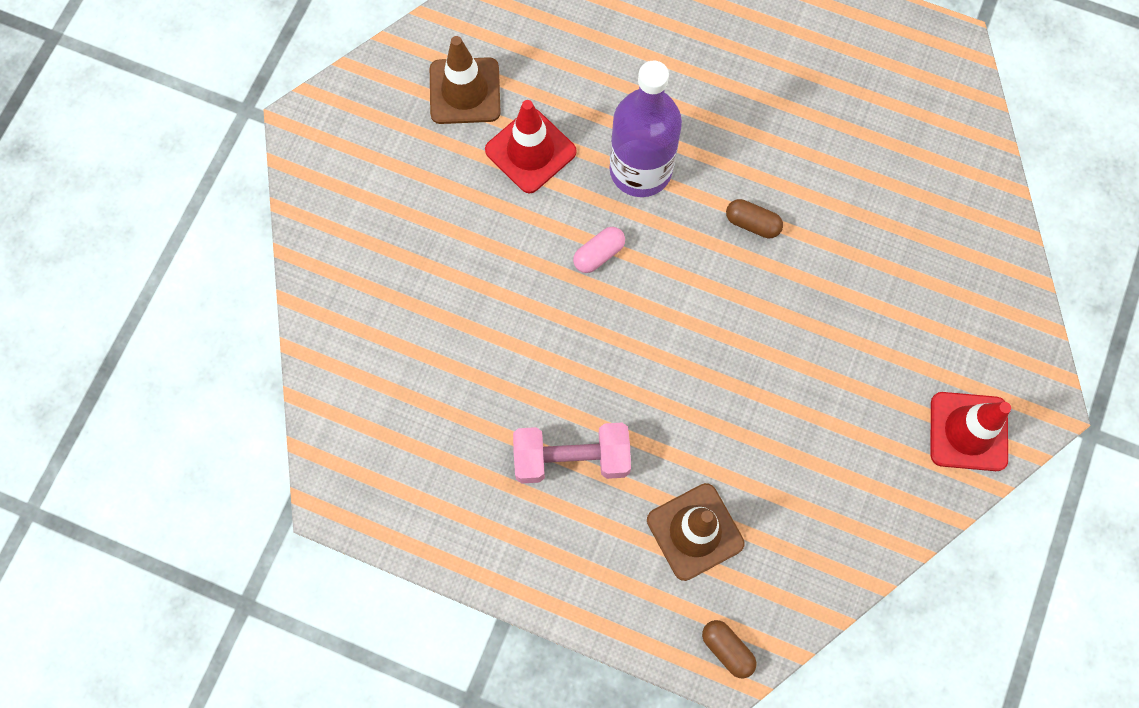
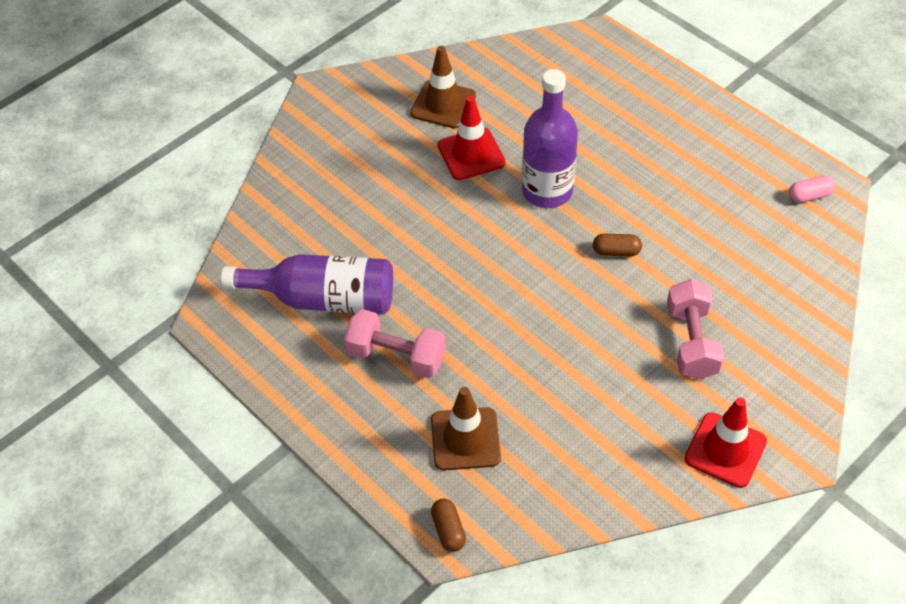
camera: 25 degrees right, 20 degrees down
(452, 416) = (323, 299): none -> purple bottle
(599, 254) = (487, 233): pink capsule -> pink capsule (809, 196)
(752, 223) = (616, 251): brown capsule -> brown capsule turned 45 degrees counterclockwise
(881, 311) = (691, 342): none -> pink dumbbell

